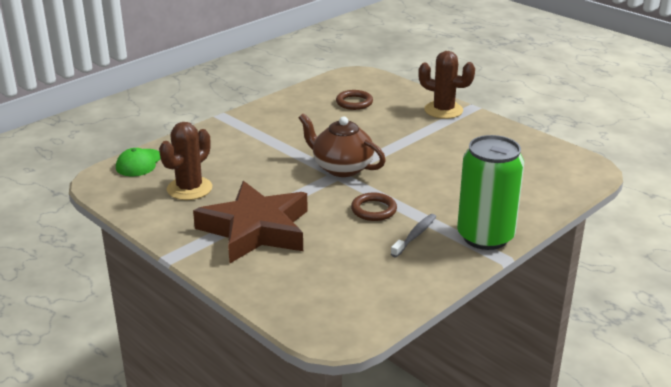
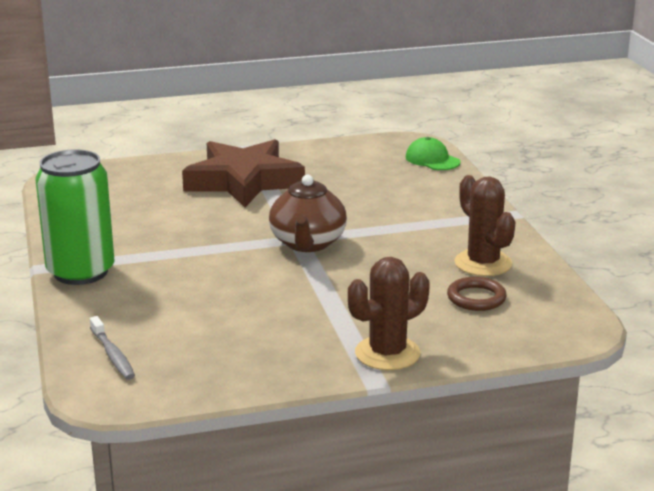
camera: 120 degrees right, 5 degrees down
(189, 189) = (353, 170): brown cactus -> brown cactus (483, 263)
(341, 168) = (307, 243): brown teapot -> brown teapot turned 120 degrees clockwise
(373, 210) = (204, 236): brown ring -> none
(415, 236) = (134, 241): grey toothbrush -> grey toothbrush (112, 355)

